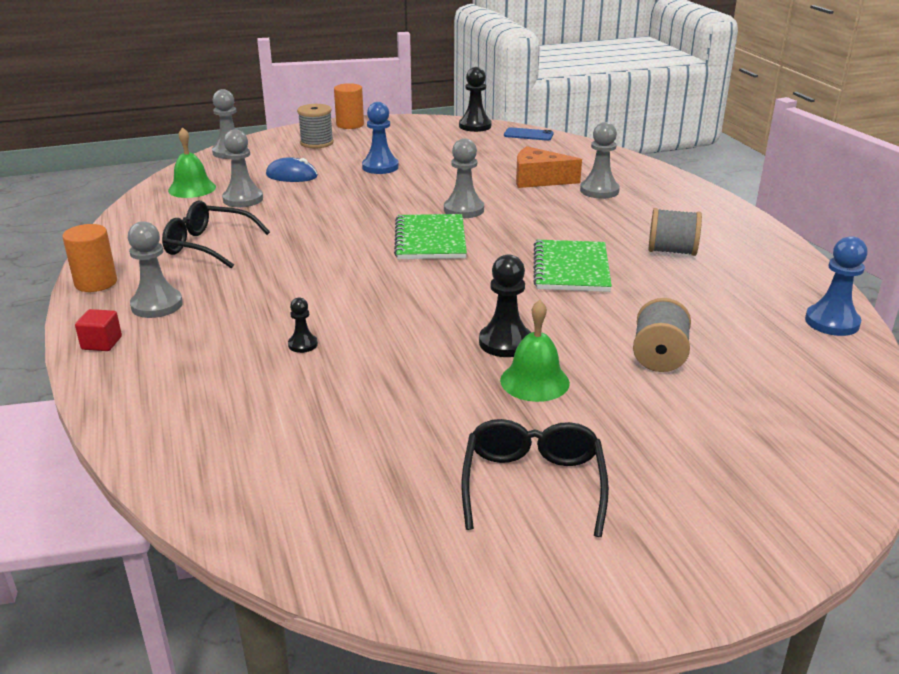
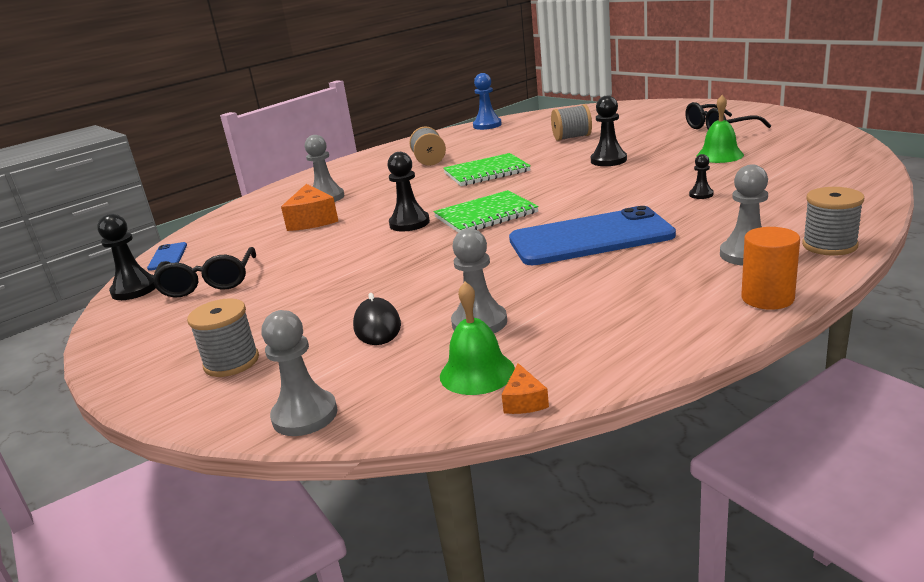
camera: 110 degrees left, 5 degrees down
(102, 343) = (829, 245): red cube -> grey spool
(147, 192) = (524, 401): none -> orange cheese
(208, 245) = (615, 286): black glasses -> black glasses (208, 283)
(291, 176) = (377, 326): blue mouse -> black mouse
(301, 263) = (590, 238): none -> blue phone
(350, 125) = (131, 370): orange cylinder -> none
(380, 167) = (314, 290): blue pawn -> none
(463, 210) = (409, 223): grey pawn -> black pawn
(534, 381) = (637, 147): green bell -> green bell (719, 155)

